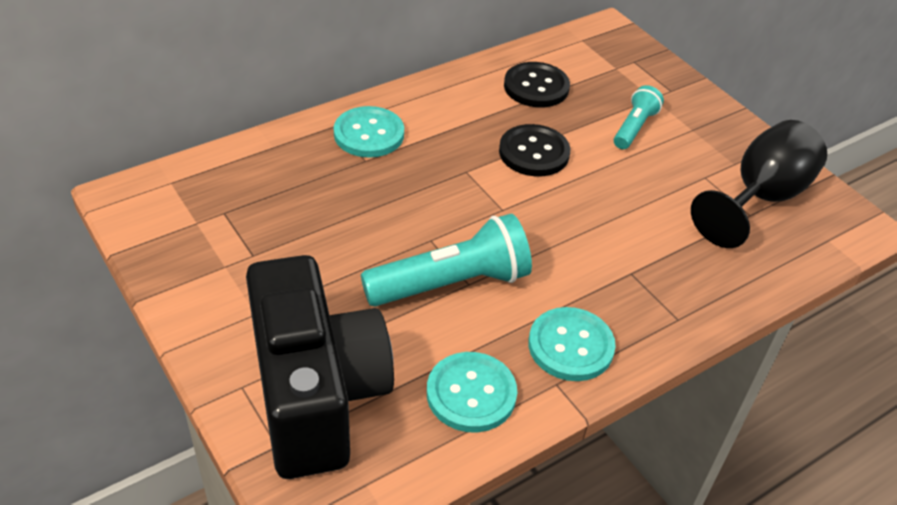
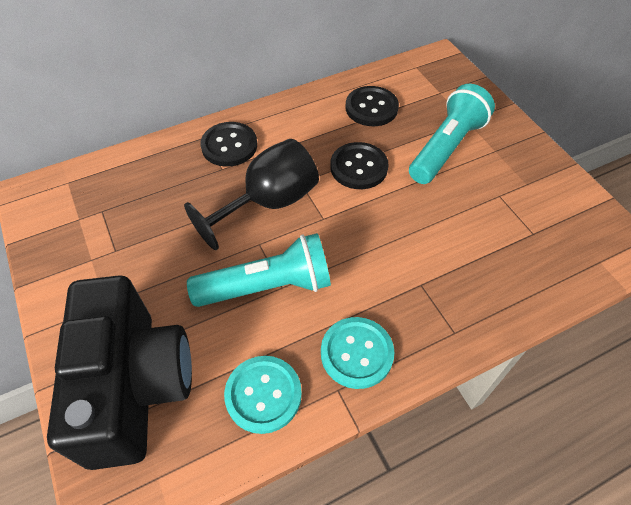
camera: 10 degrees right, 10 degrees up
(369, 134) = (229, 146): turquoise button -> black button
(634, 127) = (446, 147): turquoise flashlight -> turquoise flashlight, size x1.78
(760, 198) = (544, 218): black goblet -> black goblet (268, 203)

